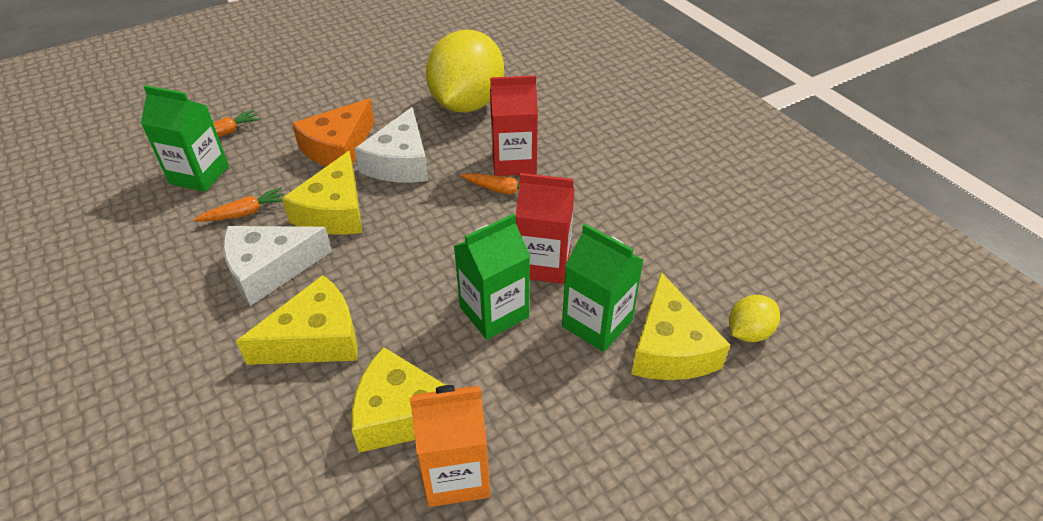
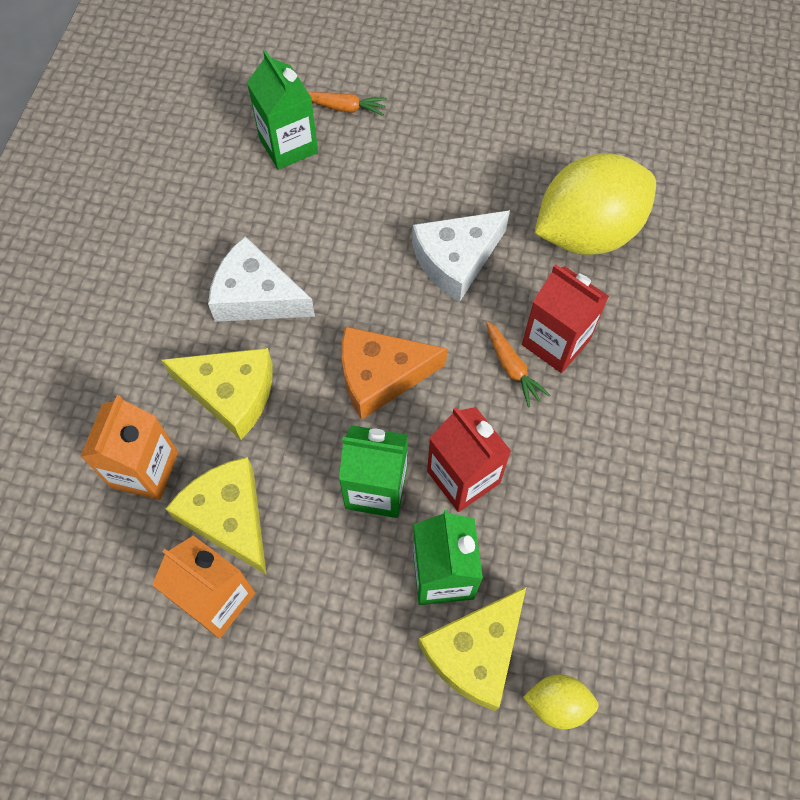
camera: 45 degrees right, 20 degrees up
(245, 213) = (287, 218): orange carrot -> none
(293, 440) = (144, 469): none -> orange carton
(334, 211) = (354, 273): yellow cheese -> none
(338, 148) = (421, 200): orange cheese -> orange cheese (380, 376)

